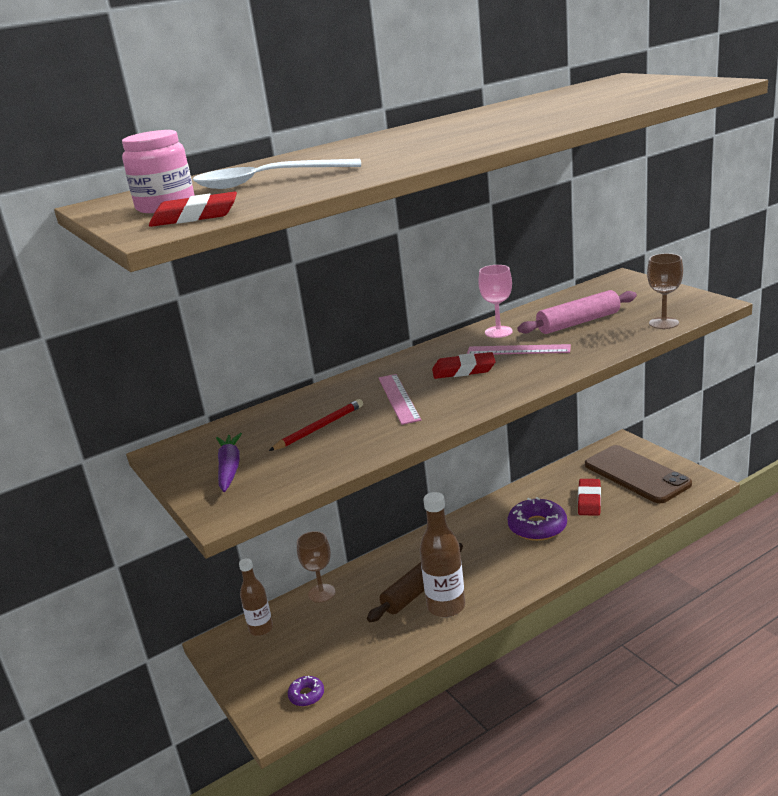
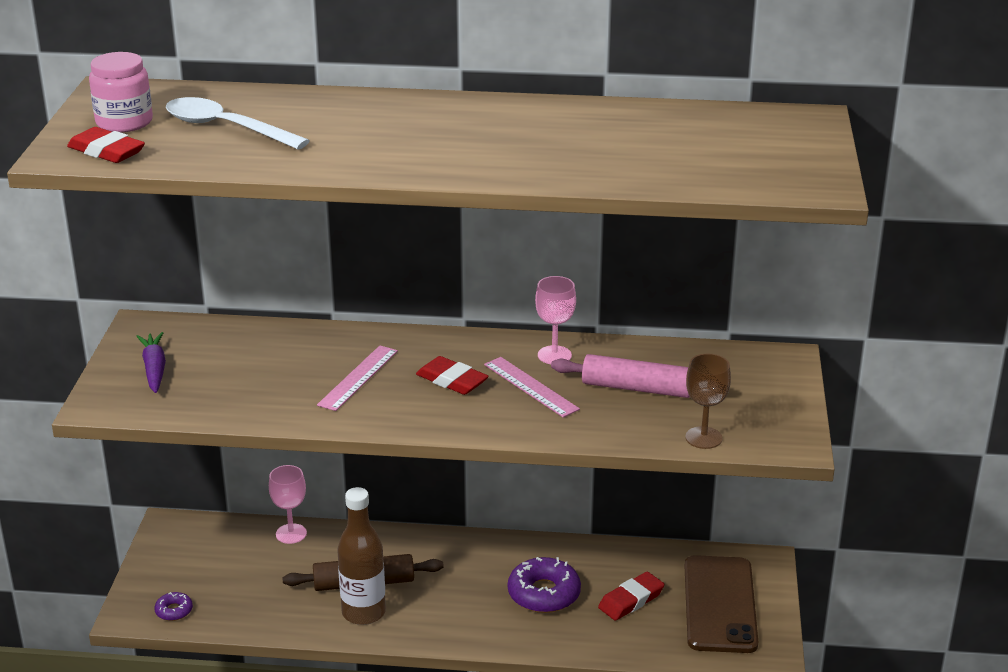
camera: 35 degrees right, 5 degrees up
(230, 468) = (154, 369): purple carrot -> purple carrot turned 45 degrees counterclockwise
(261, 629) = (211, 534): brown bottle -> none
(319, 428) = (262, 370): red pencil -> none
(321, 593) = (291, 534): brown goblet -> pink goblet

